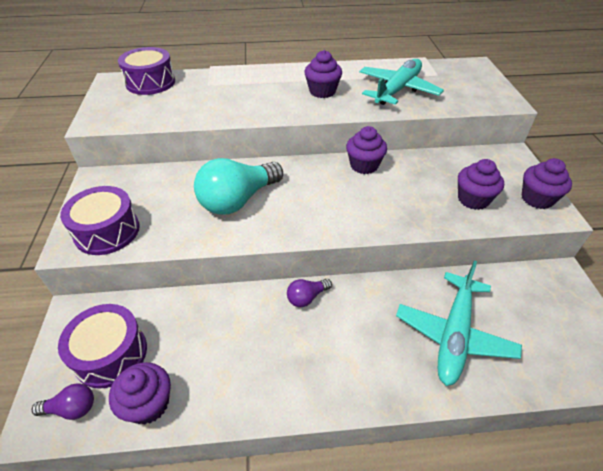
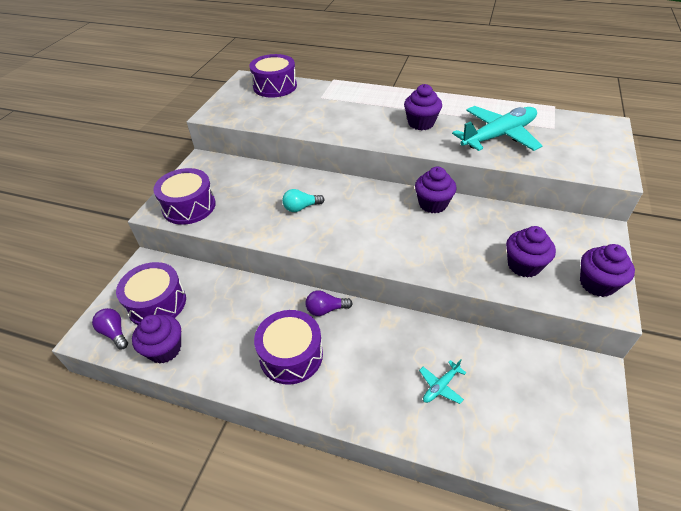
camera: 25 degrees right, 0 degrees up
(72, 408) = (114, 333): purple light bulb -> purple light bulb turned 150 degrees counterclockwise
(238, 200) = (301, 207): turquoise light bulb -> turquoise light bulb, size x0.47
(297, 357) = (291, 355): none -> purple drum
(454, 334) = (441, 386): turquoise plane -> turquoise plane, size x0.43

